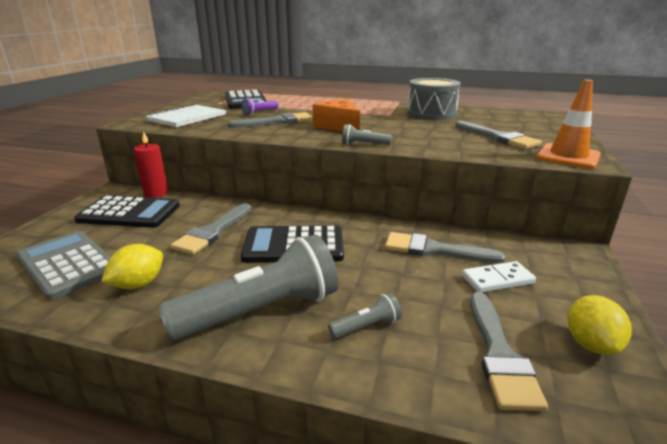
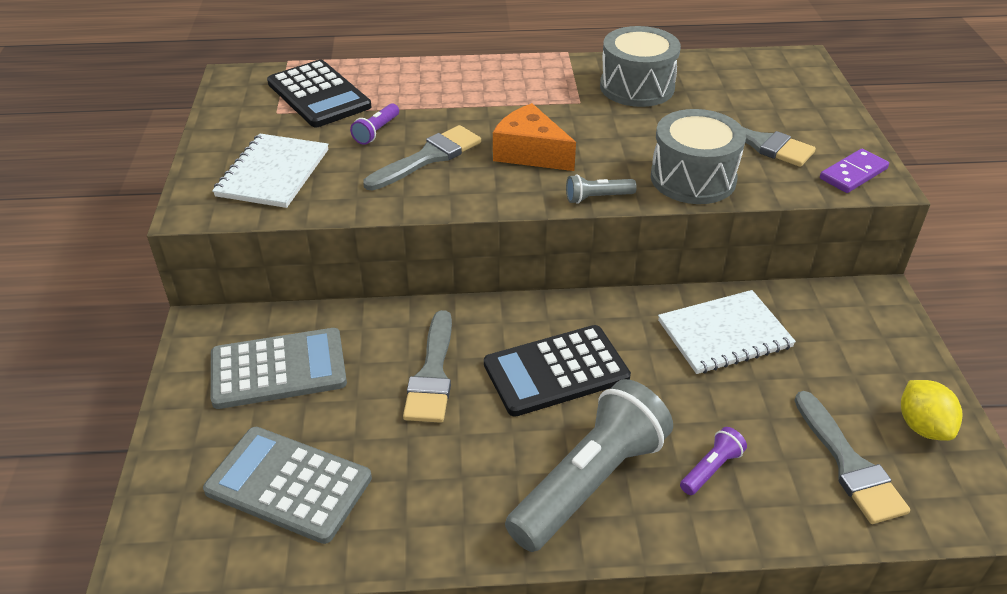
camera: 20 degrees left, 15 degrees up
(129, 213) = (278, 369): black calculator -> grey calculator
(138, 284) = (414, 488): yellow lemon -> none
(156, 193) = (279, 317): red candle -> none
(366, 326) = (711, 469): grey flashlight -> purple flashlight
(434, 250) = (724, 334): grey brush -> white notebook
(438, 145) = (693, 178): none -> grey drum
(497, 279) = (810, 363): white domino -> none
(568, 156) = (853, 174): orange traffic cone -> purple domino

